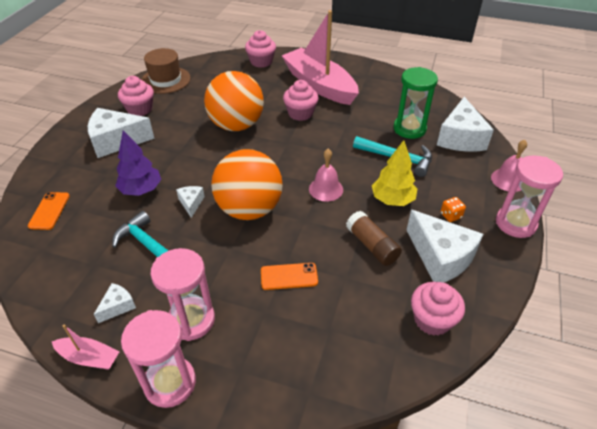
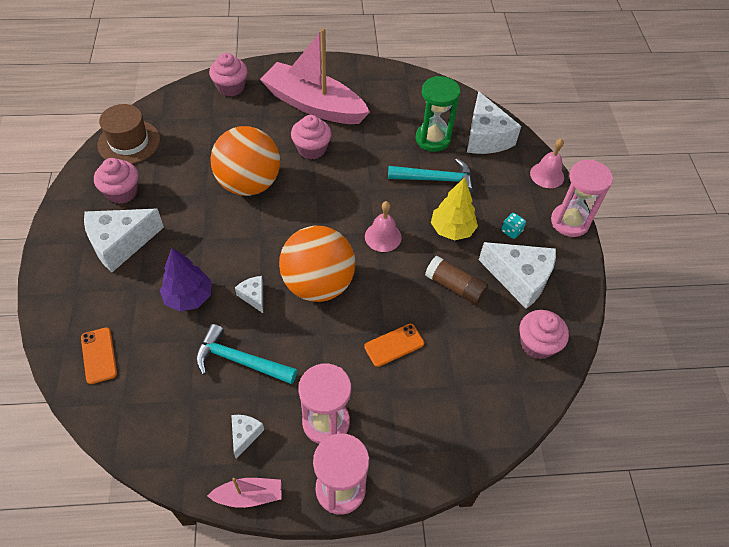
camera: 25 degrees left, 10 degrees up
(450, 215) = (511, 231): orange dice -> turquoise dice

